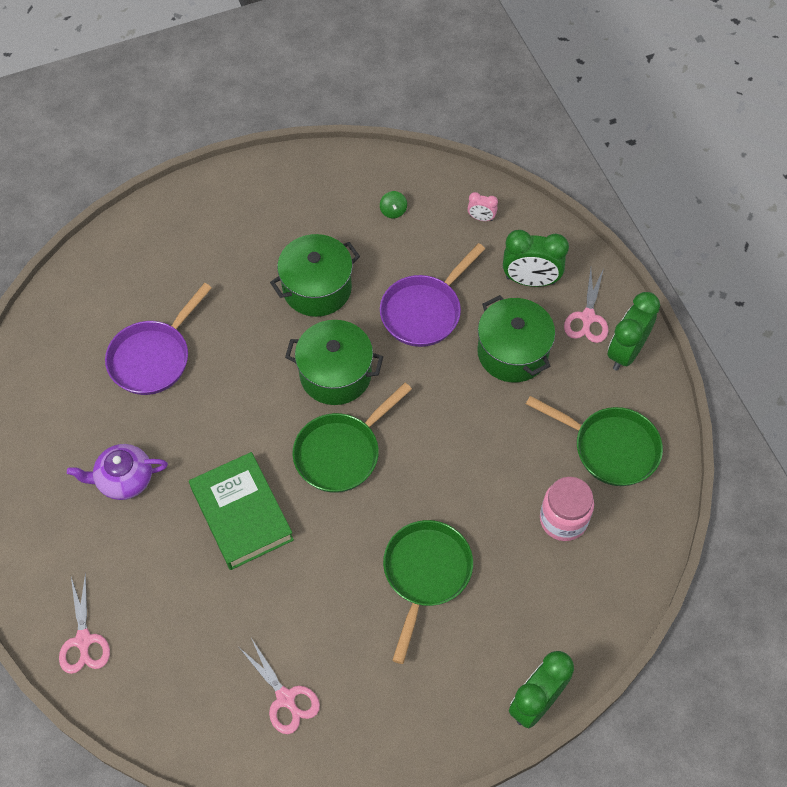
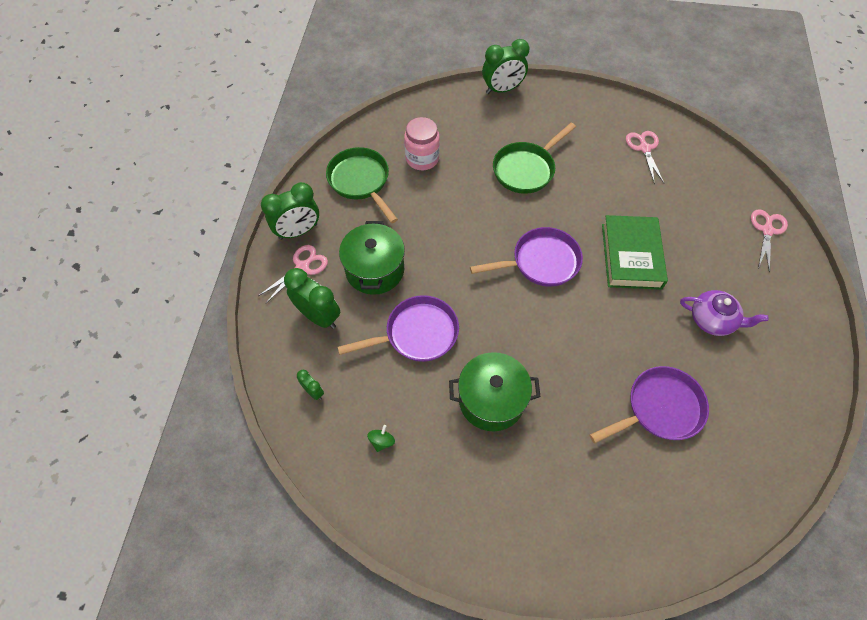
camera: 150 degrees left, 0 degrees up
(335, 374) = (515, 319): green pot -> none
(341, 452) = (541, 262): green pan -> purple pan
(481, 218) = (313, 391): pink clock -> green clock

